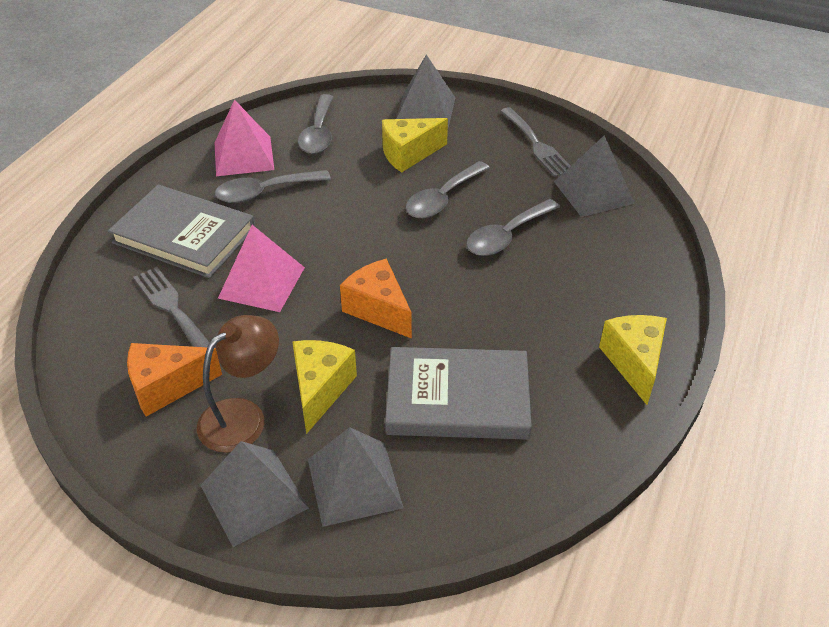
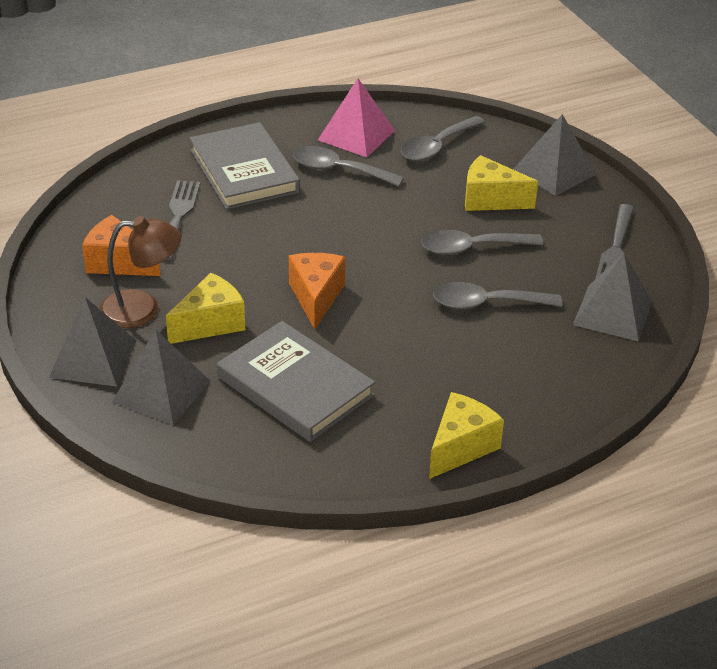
camera: 40 degrees right, 5 degrees down
(262, 282) = (258, 232): pink pyramid -> none

